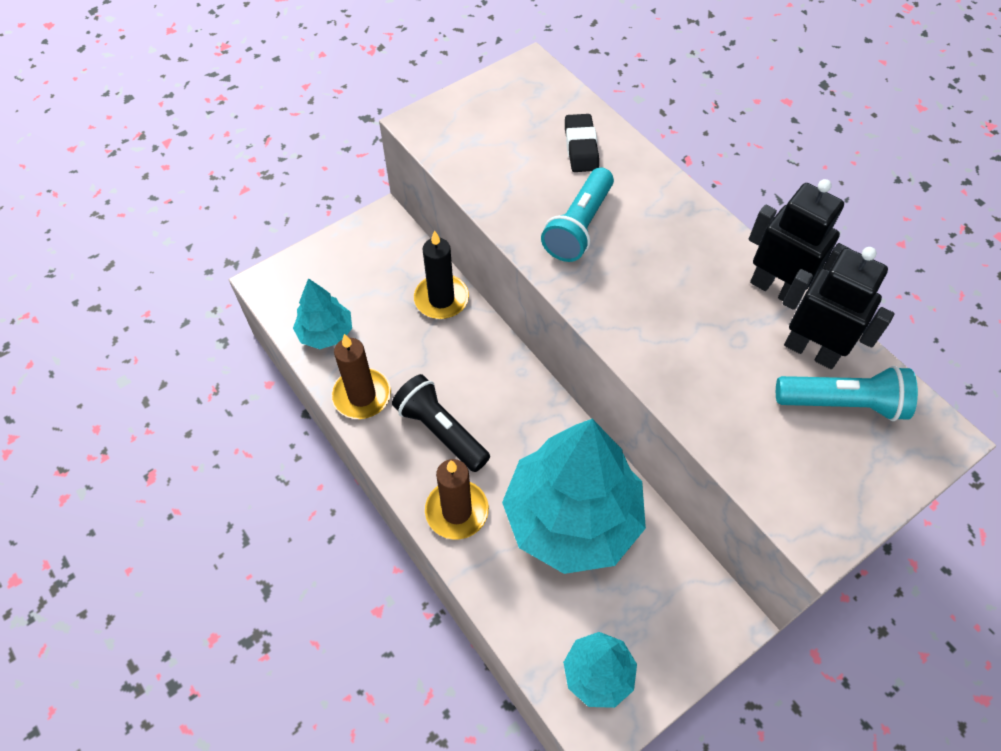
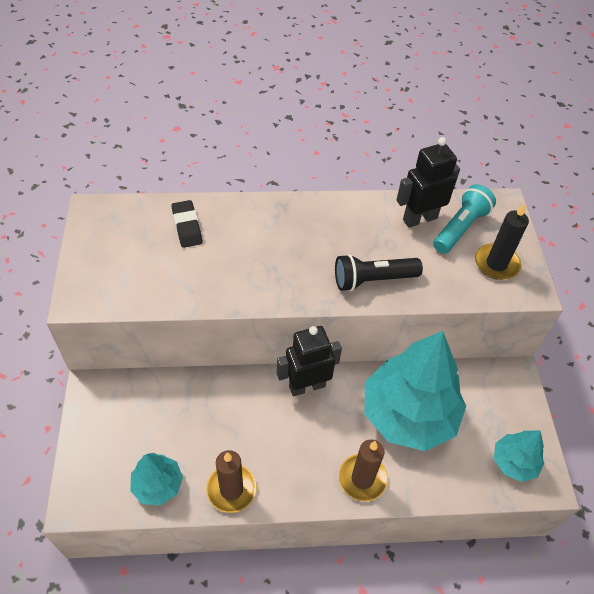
camera: 60 degrees left, 5 degrees down
(441, 299) = (192, 391): black candle -> black candle (496, 264)
(441, 430) = (296, 453): black flashlight -> black flashlight (372, 280)
(579, 227) = (249, 266): turquoise flashlight -> none
(581, 147) = (187, 227): black eraser -> black eraser turned 45 degrees clockwise
(776, 289) = (369, 206): black robot -> black robot (307, 386)

